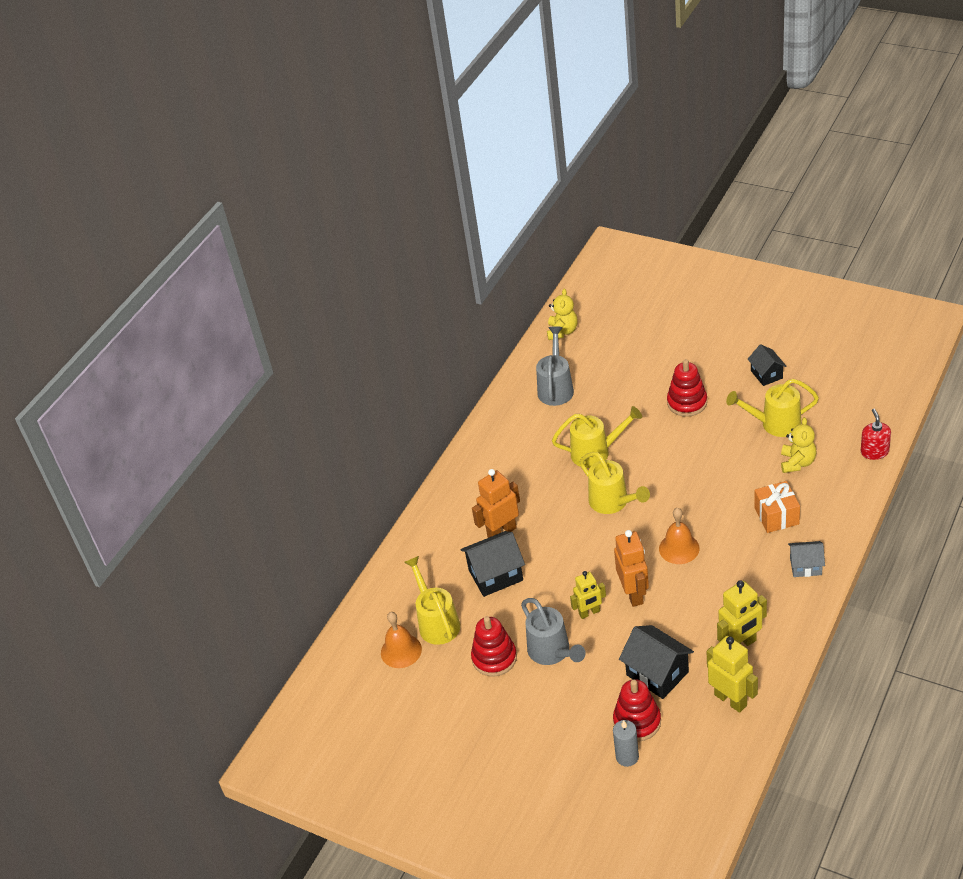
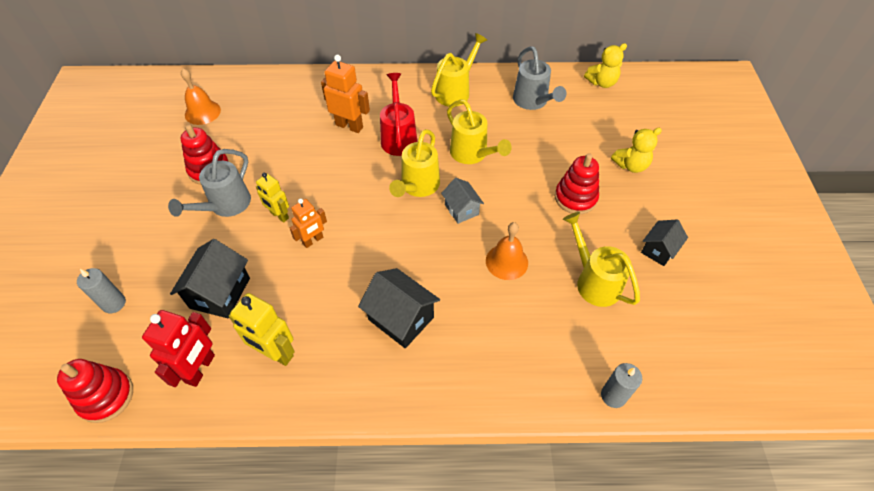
camera: 55 degrees right, 10 degrees up
(436, 622) = (238, 122): yellow watering can -> yellow watering can (455, 91)
(495, 575) = (300, 139): black house -> black house (401, 318)
(541, 499) = (398, 137): none -> red watering can
(556, 388) = (532, 102): grey watering can -> grey watering can turned 90 degrees clockwise
(634, 594) = (313, 240): orange robot -> orange robot, size x0.66
(637, 721) = (158, 297): red stacking toy -> red stacking toy (106, 396)
(679, 548) = (383, 256): orange bell -> orange bell (506, 261)
(731, 700) = (200, 369): yellow robot -> red robot
(776, 516) = (465, 327): orange gift -> none
(797, 462) = (551, 321): yellow teddy bear -> yellow teddy bear (631, 165)
(805, 566) = (406, 380): grey house -> grey house (461, 209)
(874, 452) = (613, 396): red soap dispenser -> grey candle

